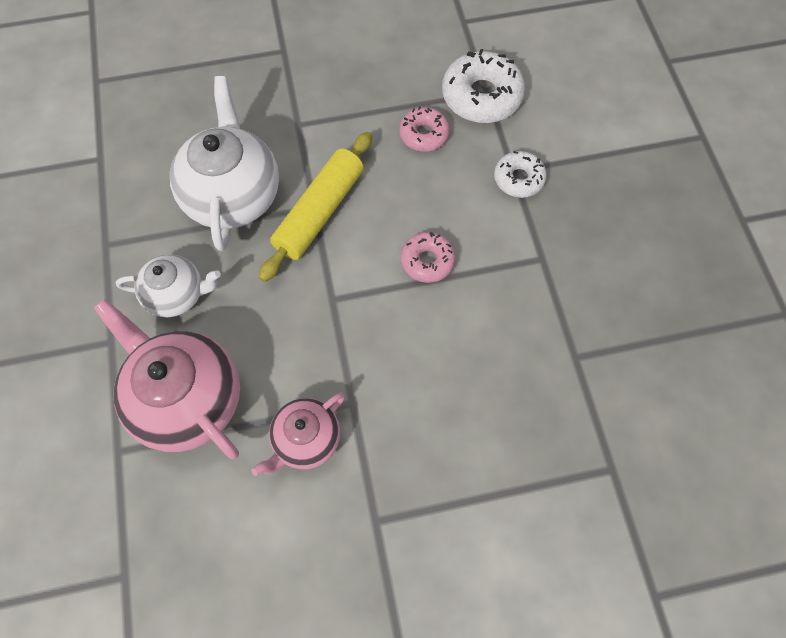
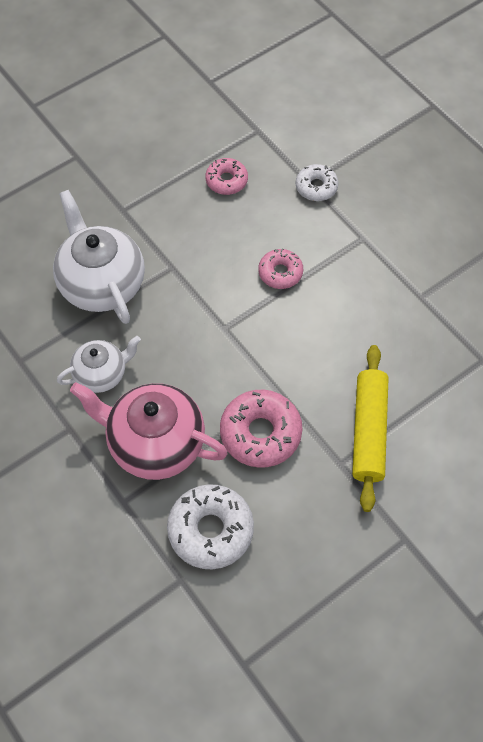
camera: 25 degrees left, 5 degrees down
(306, 440) = (260, 433): pink teapot -> pink donut
(319, 212) = (178, 269): yellow rolling pin -> yellow rolling pin (368, 431)
(481, 96) = (255, 135): white donut -> white donut (210, 530)

